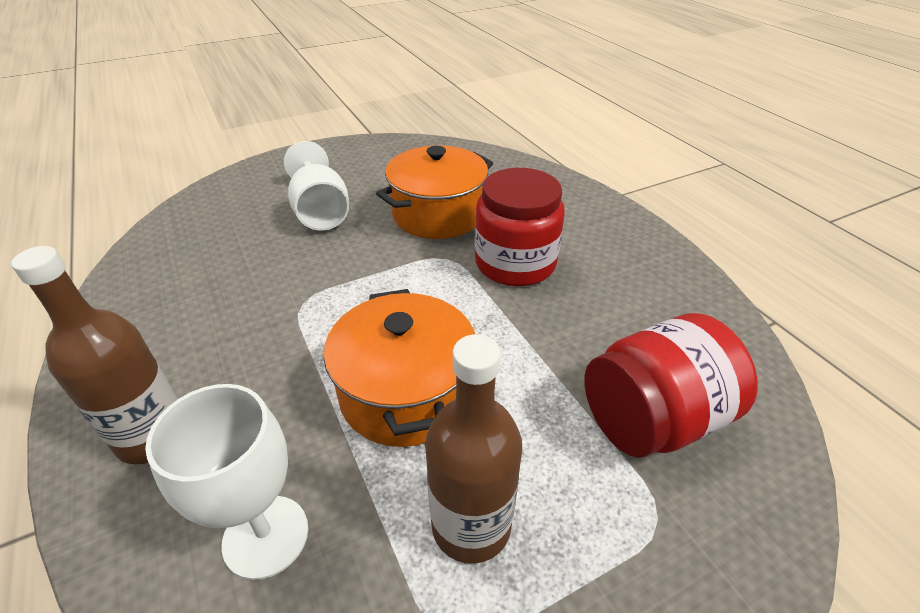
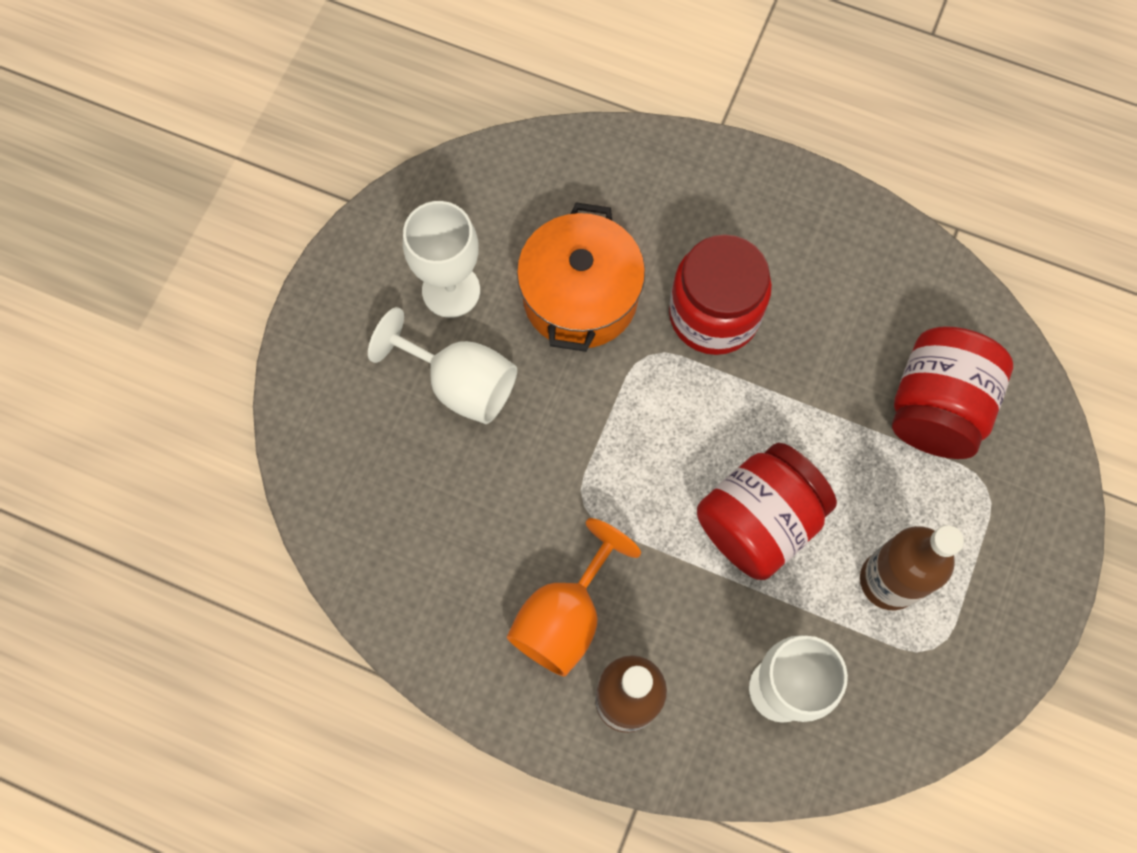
camera: 40 degrees left, 30 degrees up
(201, 352) = (565, 616): none -> orange goblet
(371, 179) = (451, 290): none -> white goblet
(406, 393) = (758, 522): orange pot -> red jar

